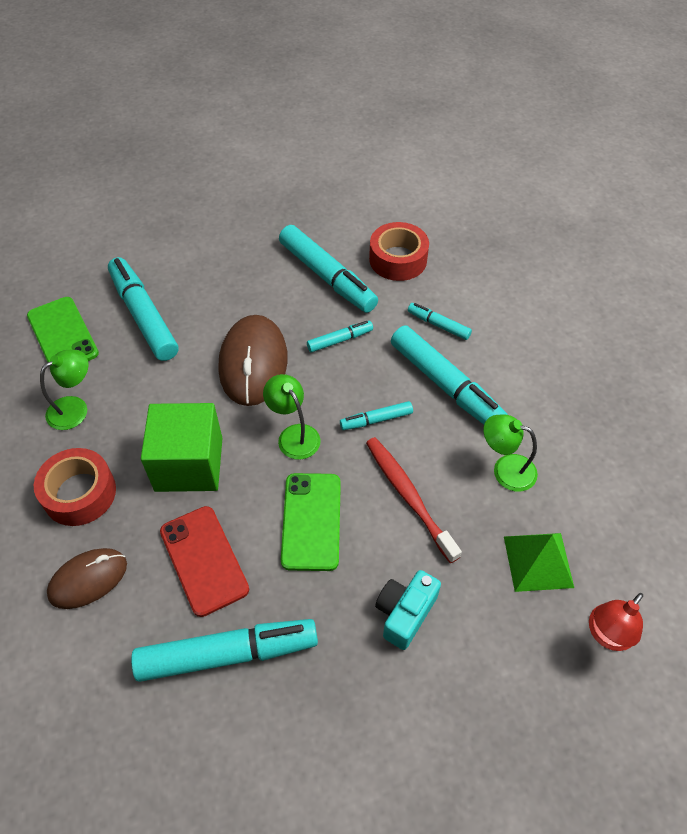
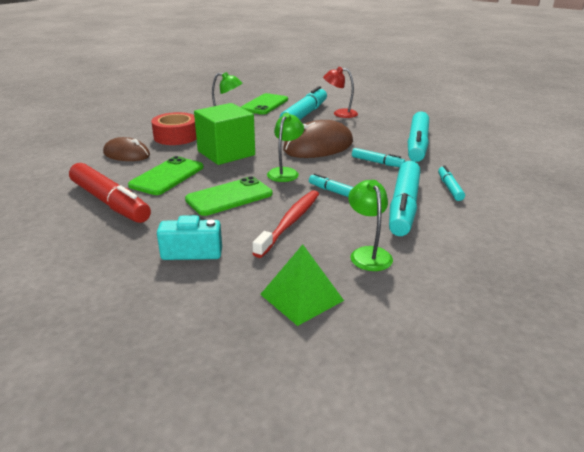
camera: 55 degrees right, 25 degrees down
(204, 560) = (167, 176): red phone -> green phone
(227, 654) = (110, 202): turquoise marker -> red marker
(398, 259) = (475, 159): red tape -> none
(606, 635) = (267, 362): red lamp -> red lamp (340, 113)

